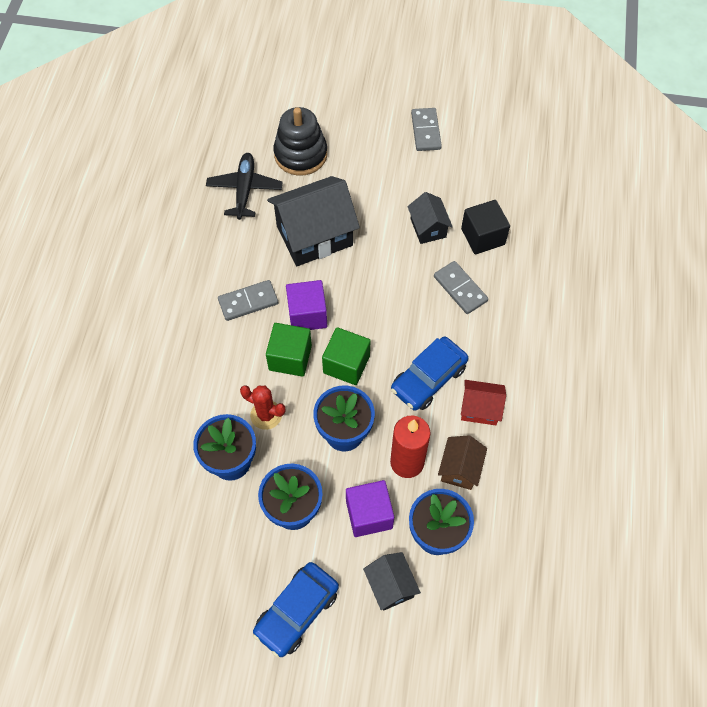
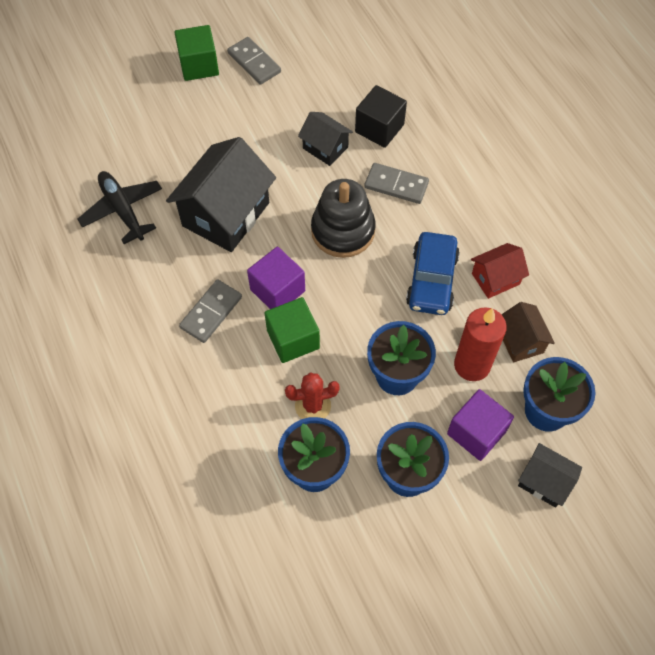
camera: 35 degrees left, 0 degrees up
(297, 611) = (484, 563): blue car -> none
(300, 154) = (152, 147): black stacking toy -> black stacking toy (343, 231)
(346, 364) = (349, 313): green cube -> green cube (199, 65)

